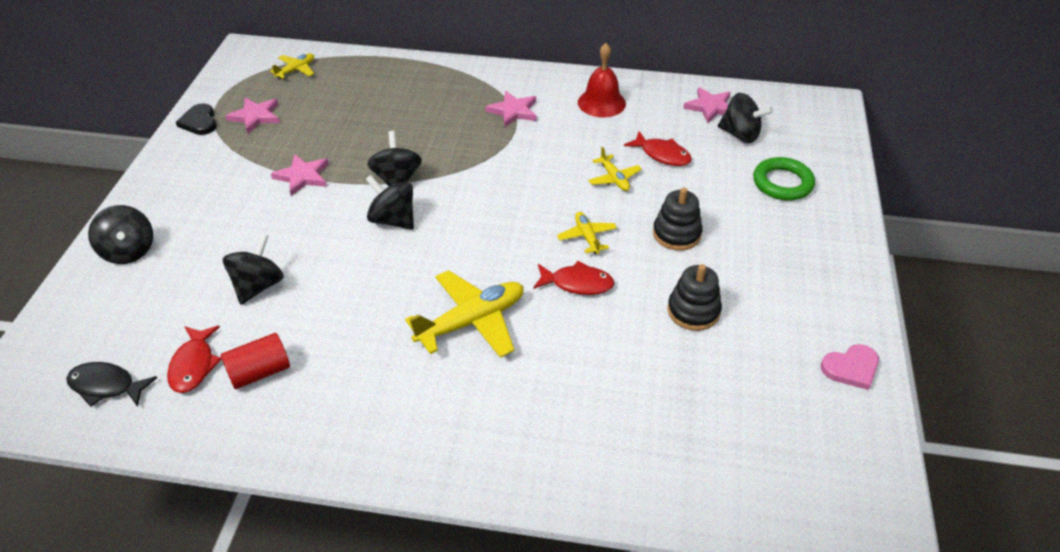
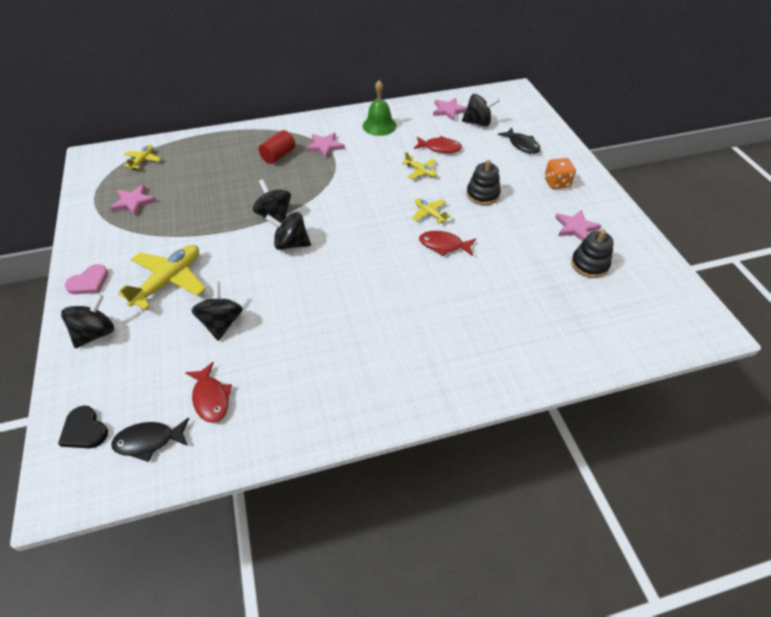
camera: 25 degrees left, 5 degrees up
(128, 251) = (96, 333): black spinning top -> black spinning top turned 90 degrees counterclockwise
(199, 122) = (89, 219): black heart -> black heart (84, 430)
(259, 372) = (266, 383): red cylinder -> red cylinder (278, 155)
(302, 176) = (202, 234): pink star -> pink star (575, 227)
(472, 322) = (393, 293): yellow plane -> yellow plane (169, 281)
(577, 283) = (444, 245): red fish -> red fish turned 150 degrees counterclockwise
(601, 103) = (379, 125): red bell -> green bell
(693, 311) = (525, 238): black stacking toy -> black stacking toy (589, 264)
(782, 183) = (522, 145): green ring -> black fish
(795, 250) = (556, 183): none -> orange dice
(851, 368) = (633, 241): pink heart -> pink heart (89, 282)

